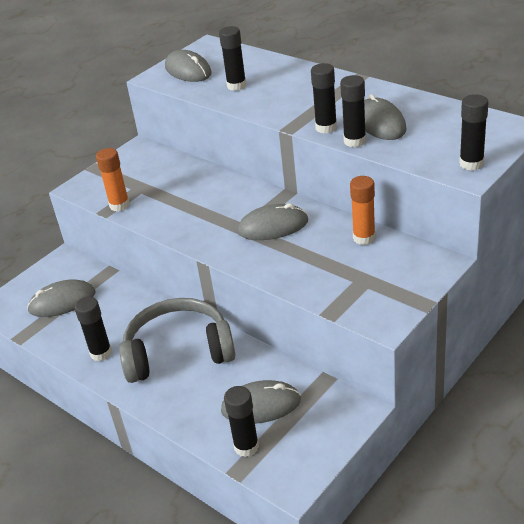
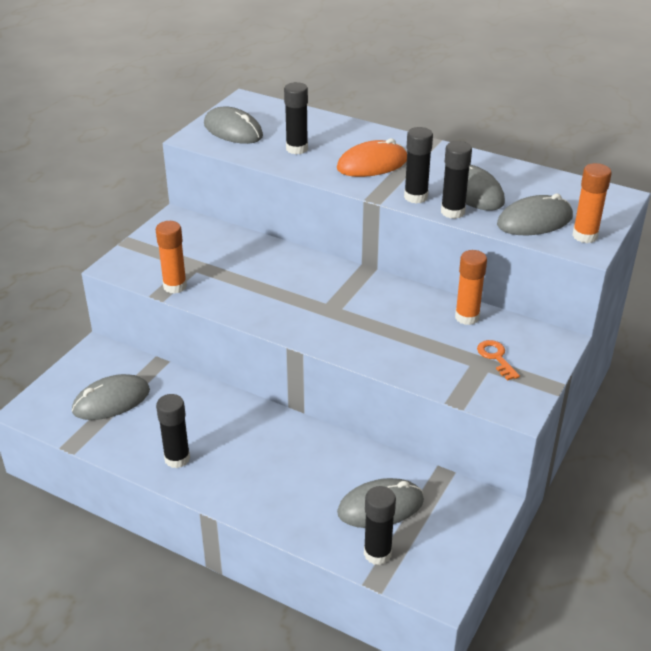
camera: 15 degrees left, 0 degrees up
(178, 351) = (268, 452): grey headphones -> none
(273, 226) = (362, 307): grey mouse -> grey mouse (534, 221)
(297, 99) = (372, 164): none -> orange mouse
(379, 275) = (496, 357): none -> orange key
(471, 164) = (585, 236): black glue stick -> orange glue stick

